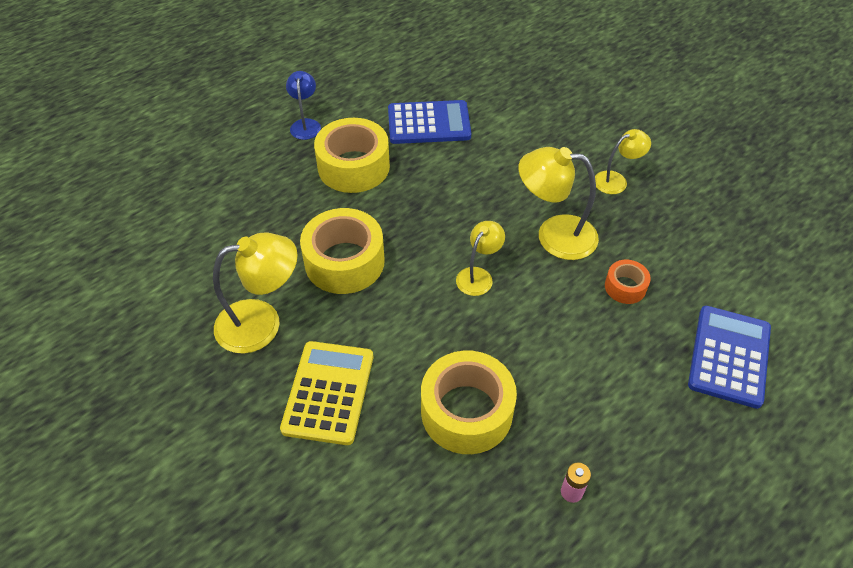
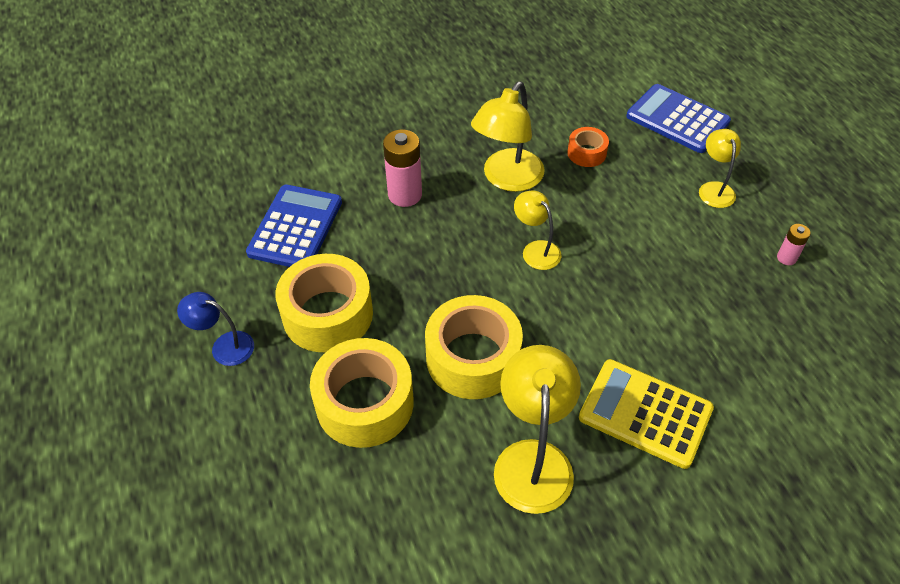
camera: 70 degrees left, 0 degrees up
(466, 411) = (693, 305): yellow tape -> yellow tape (365, 403)
(497, 174) = (405, 195): none -> pink battery
(616, 180) = (457, 114): yellow lamp -> yellow lamp (714, 189)

